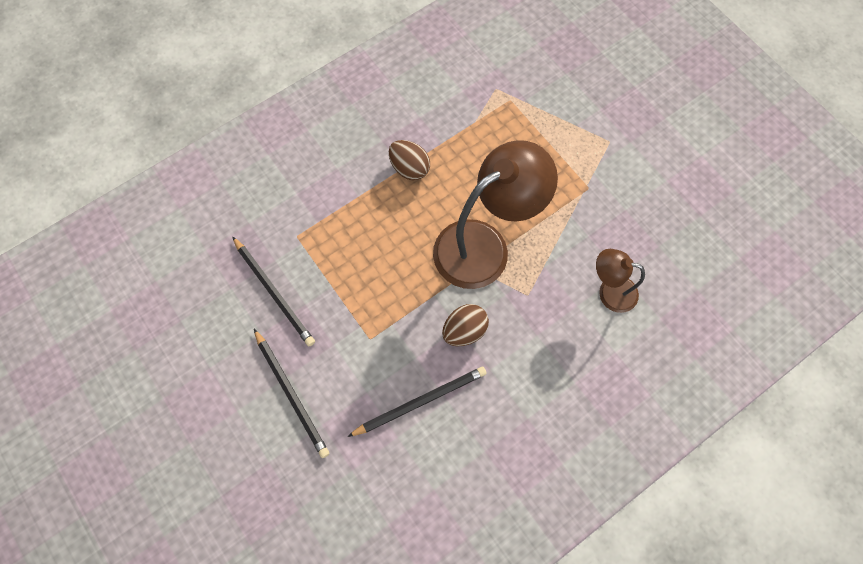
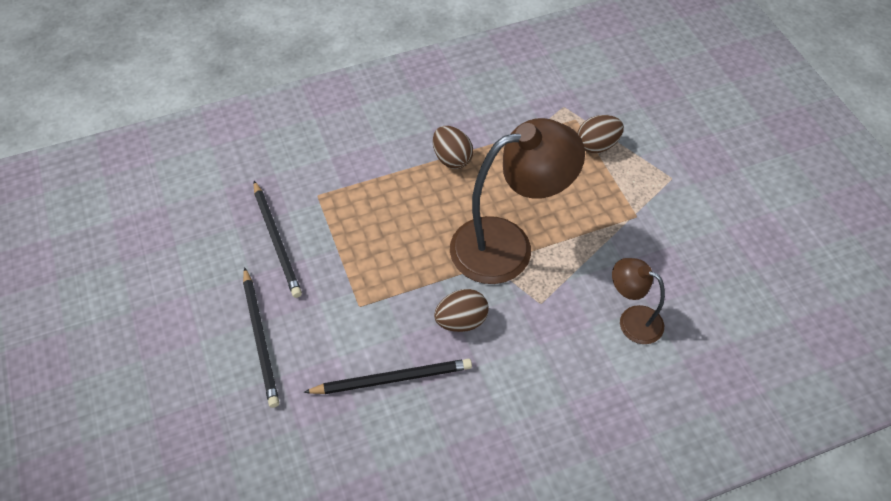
camera: 15 degrees right, 15 degrees down
(536, 123) = (597, 145): none -> brown egg

